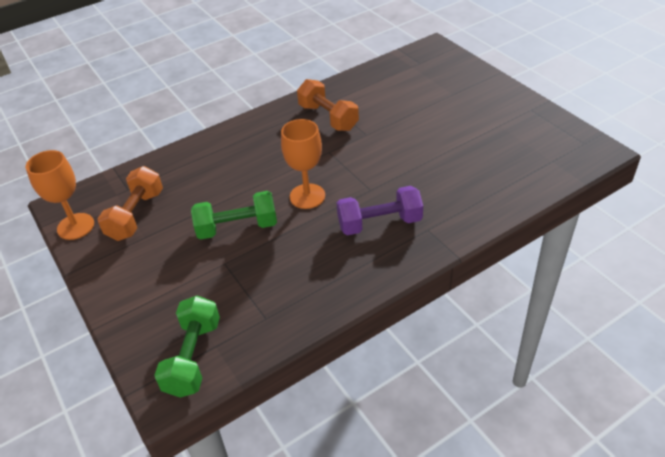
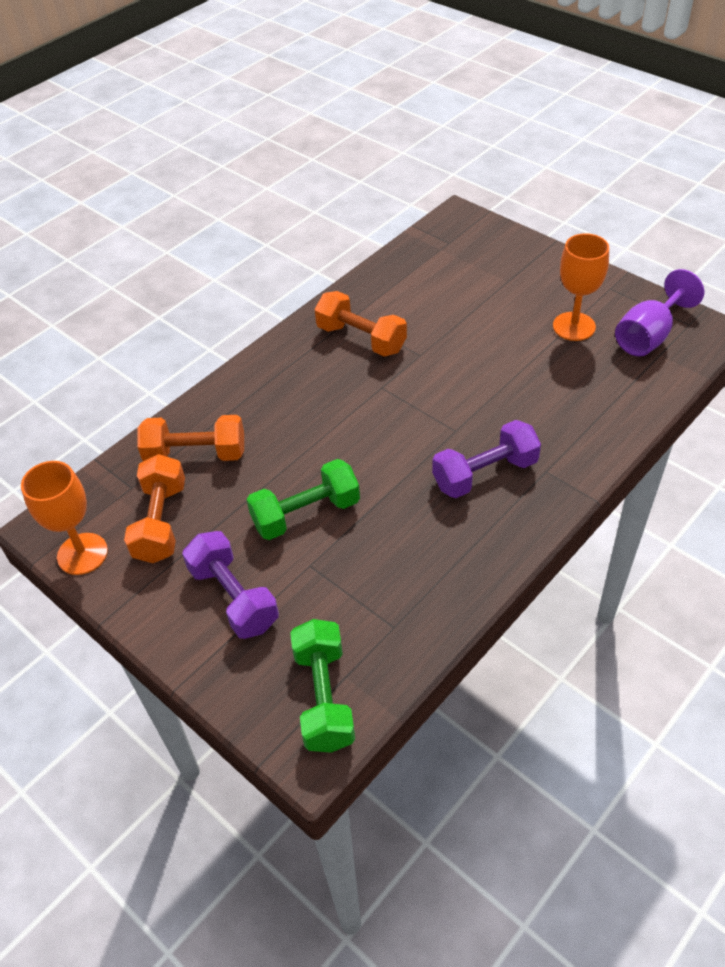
camera: 15 degrees left, 5 degrees up
(162, 275) = (234, 597): none -> purple dumbbell
(180, 175) = (196, 454): none -> orange dumbbell
(307, 196) = (379, 454): orange goblet -> orange goblet (574, 326)
(547, 147) = (648, 336): none -> purple goblet

